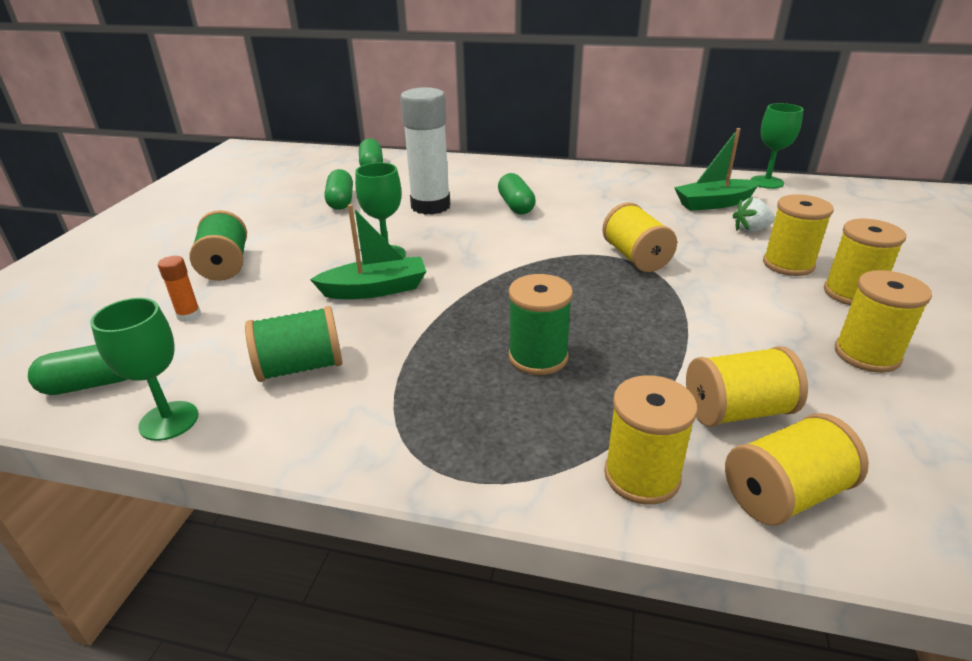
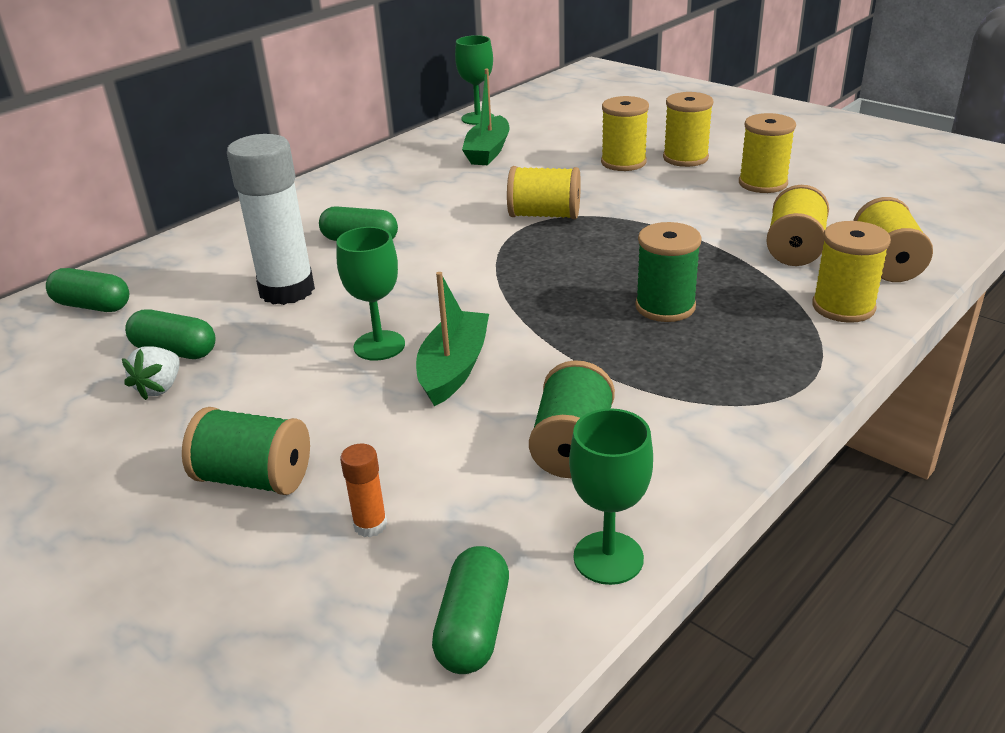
camera: 60 degrees left, 0 degrees up
(750, 230) = (554, 155): white strawberry -> white strawberry (160, 388)

